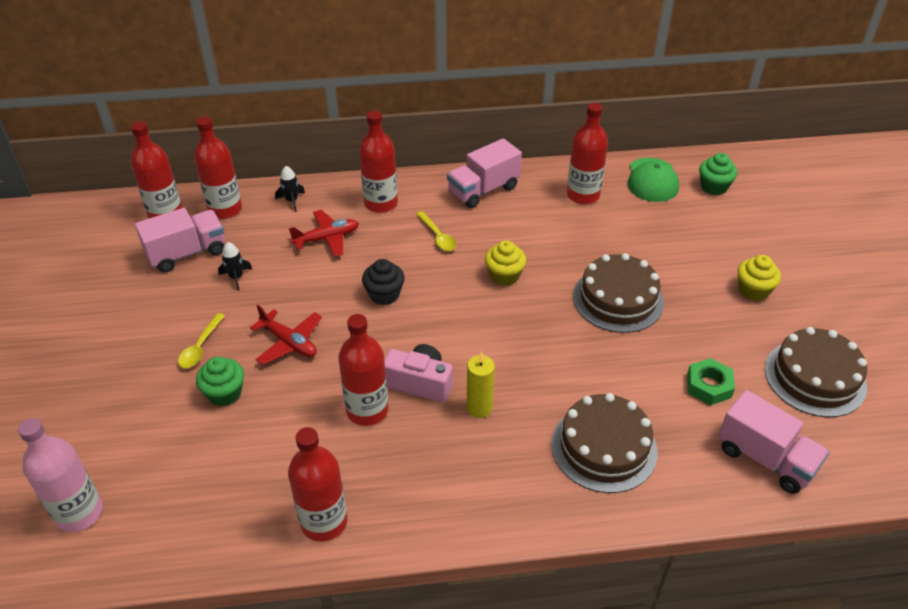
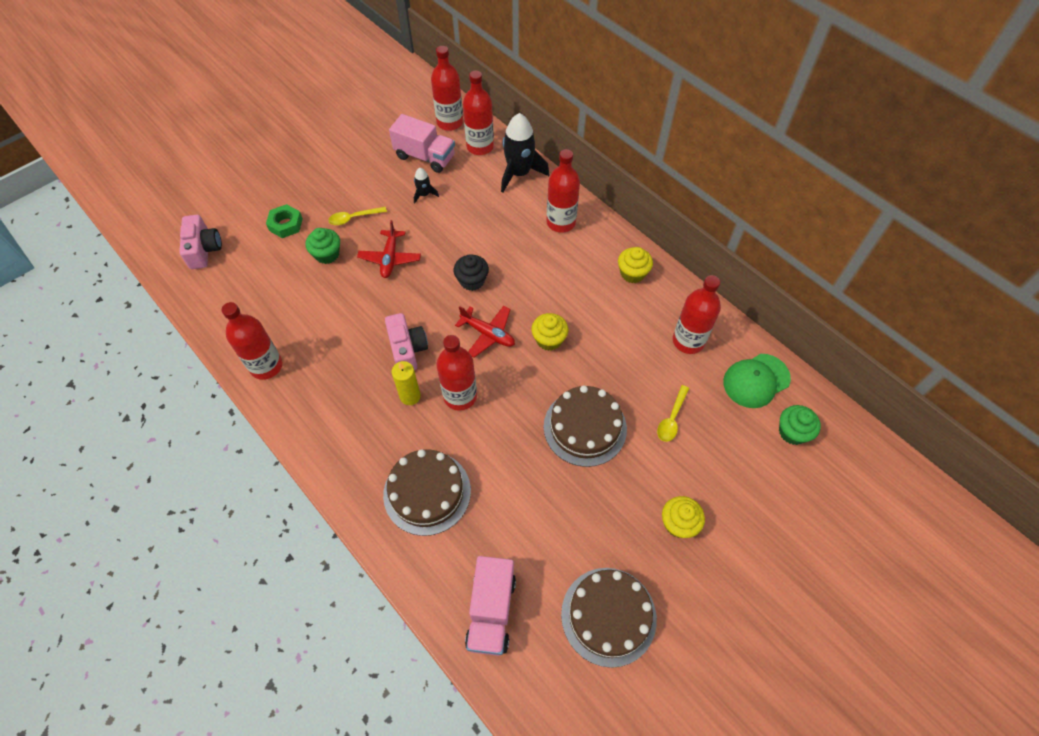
camera: 55 degrees right, 15 degrees up
(79, 513) = (204, 249): pink bottle -> pink camera
(292, 200) = (519, 173): black rocket -> black rocket, size x2.07
(327, 238) = (499, 216): red plane -> red plane (488, 334)
(367, 410) = (364, 335): red bottle -> red bottle (460, 396)
(438, 237) = (555, 276): yellow spoon -> yellow spoon (672, 419)
(483, 190) = (632, 273): pink truck -> yellow cupcake
(708, 386) = (539, 536): green nut -> green nut (286, 224)

